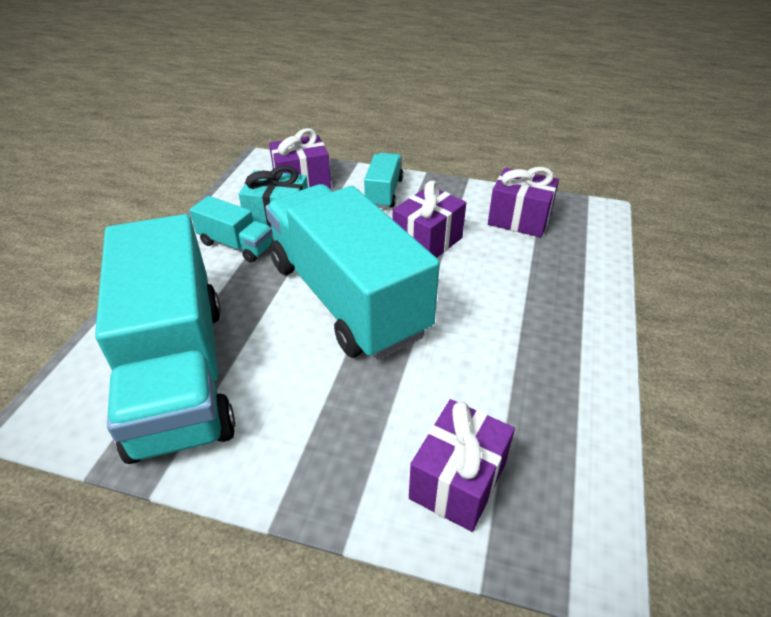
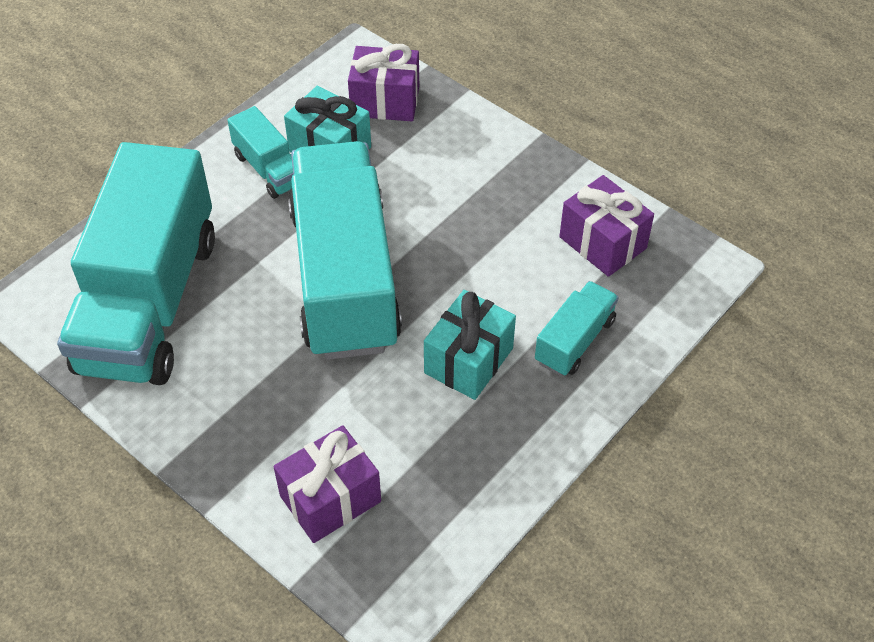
camera: 25 degrees right, 10 degrees up
(384, 192) = (470, 149): turquoise truck -> turquoise truck (574, 341)
(427, 241) = (474, 236): purple gift -> none
(489, 323) = (469, 361): none -> turquoise gift

